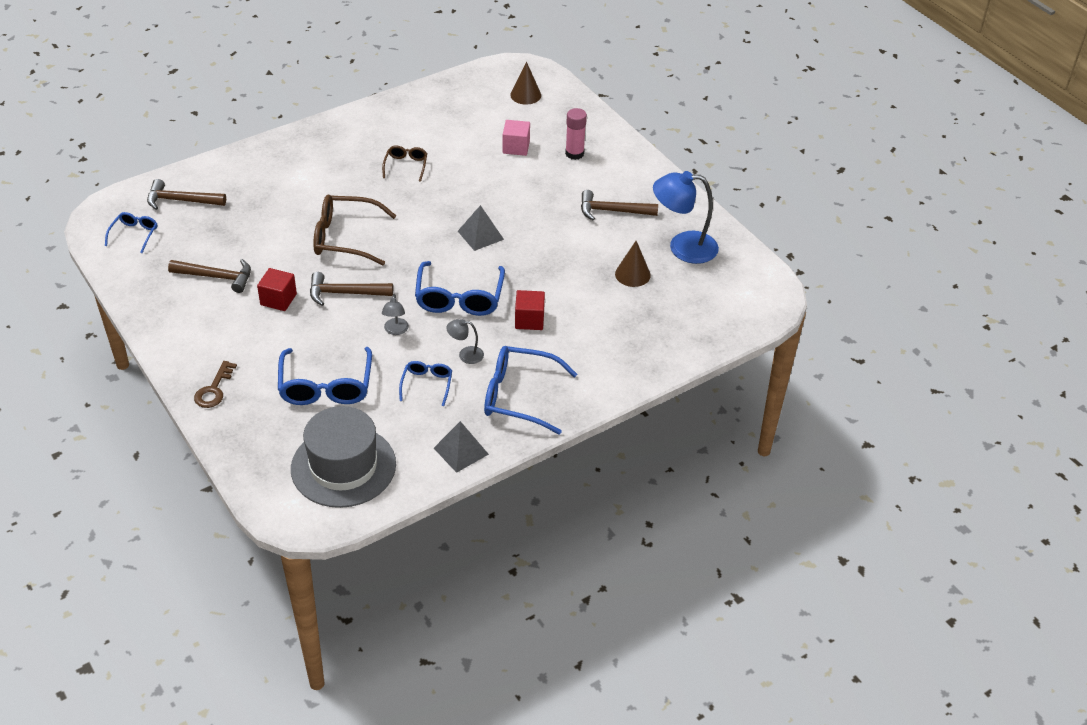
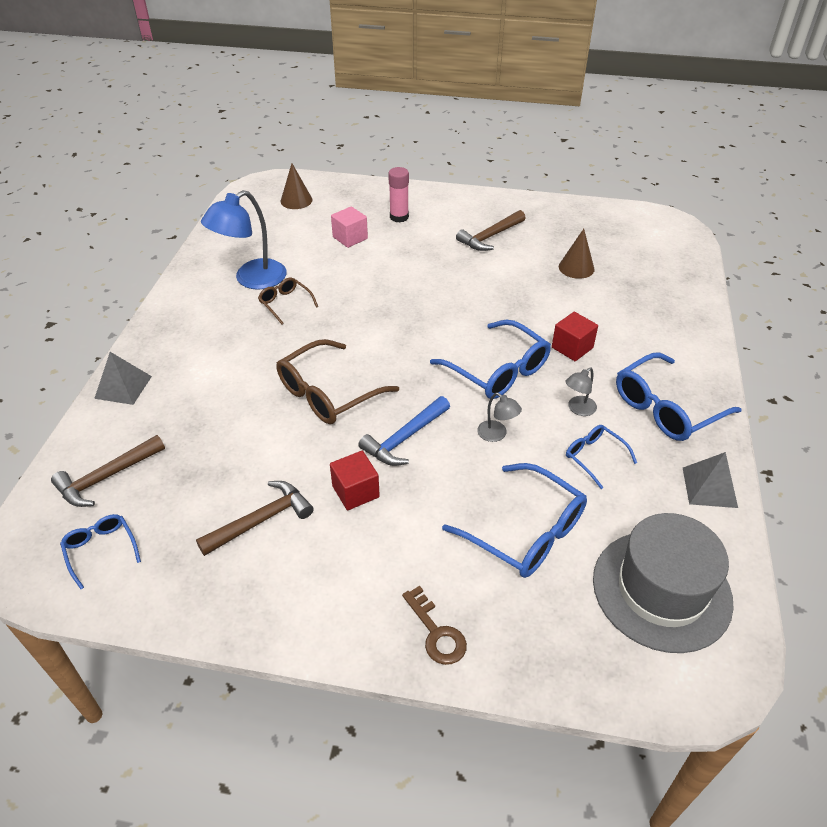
camera: 45 degrees left, 0 degrees up
(345, 293) = (404, 438): brown hammer -> blue hammer
(480, 235) = (431, 314): grey pyramid -> grey pyramid (123, 387)
(682, 247) = (572, 230): blue lamp -> blue lamp (252, 279)

